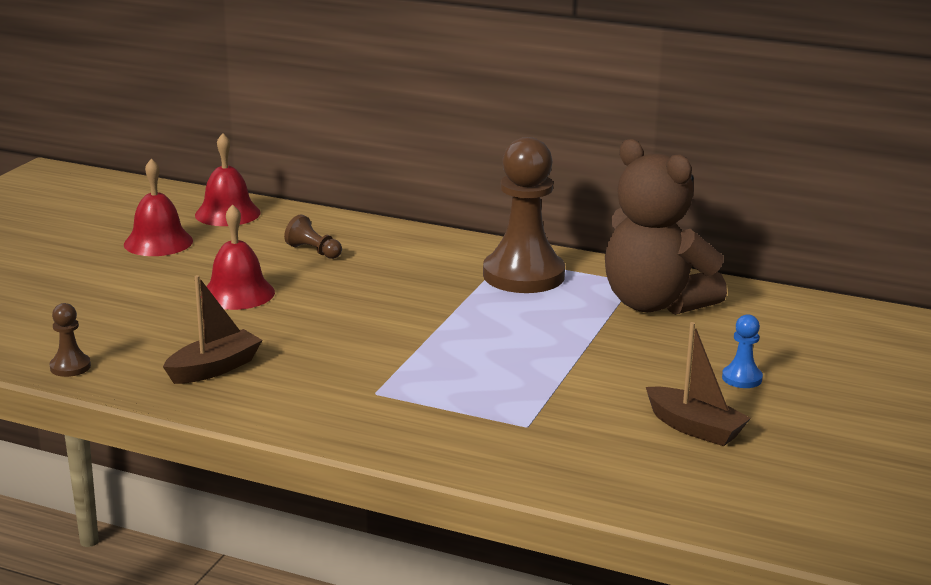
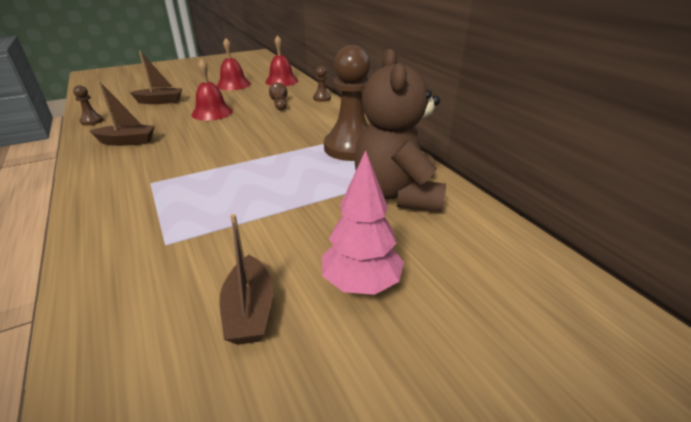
camera: 40 degrees right, 10 degrees up
(102, 305) = (160, 101): none -> brown boat
(354, 223) = (322, 98): none -> brown pawn
(742, 378) = (361, 283): blue pawn -> pink tree

